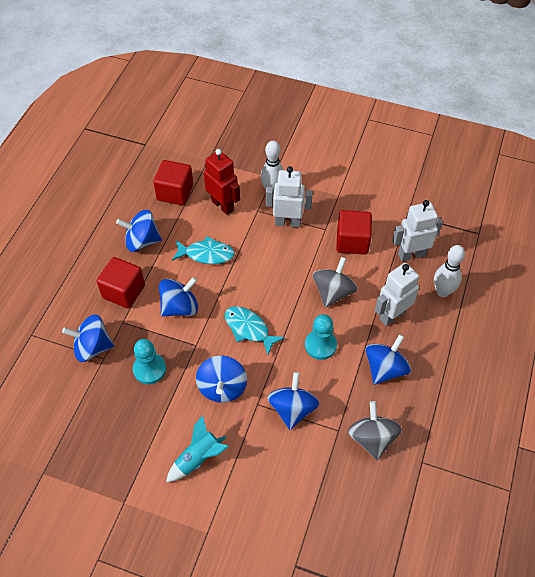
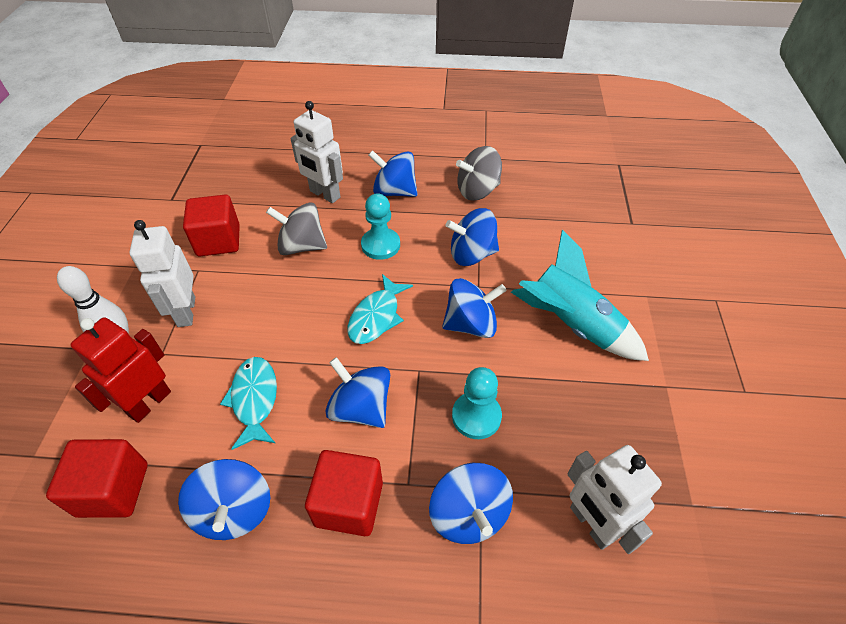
camera: 105 degrees left, 5 degrees down
(198, 458) = (571, 325): turquoise rocket -> turquoise rocket, size x1.59
(411, 254) = (235, 189): white robot -> white robot (591, 524)
(442, 291) = (285, 162): white bowling pin -> none

